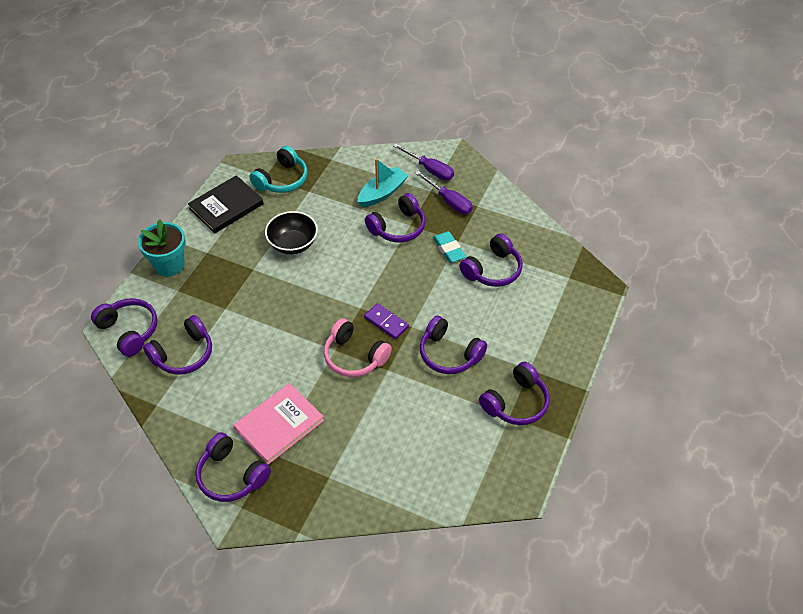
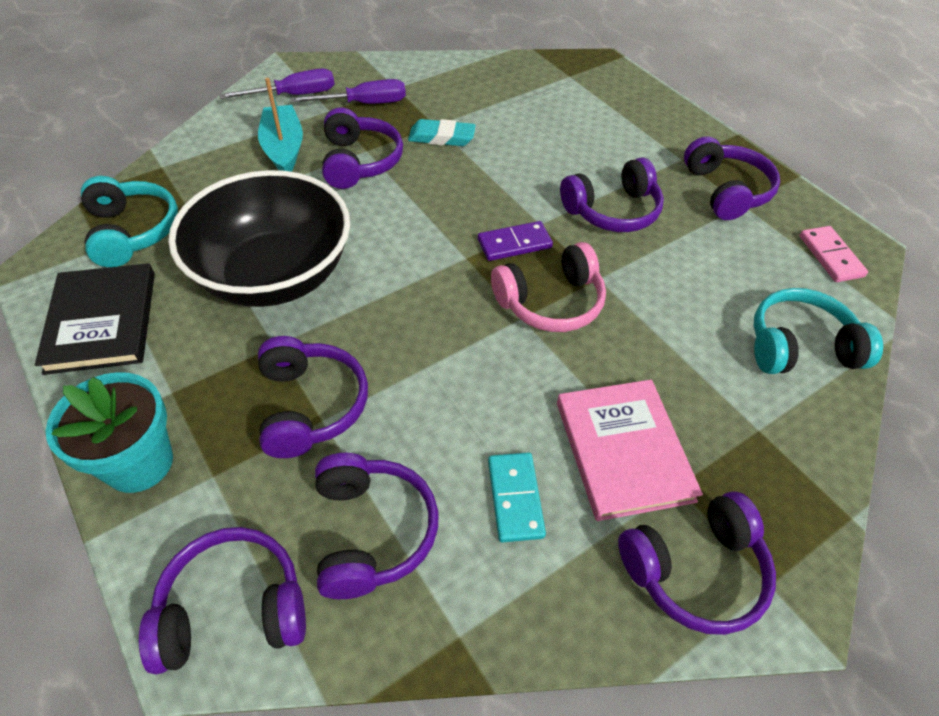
camera: 60 degrees left, 0 degrees up
(228, 395) = (515, 498): none -> turquoise domino
(293, 244) = (274, 275): black bowl -> black bowl, size x1.73
(402, 480) = (800, 346): none -> turquoise headphones
(492, 270) = (508, 120): purple headphones -> purple headphones (310, 406)
(495, 476) = (830, 256): none -> pink domino

